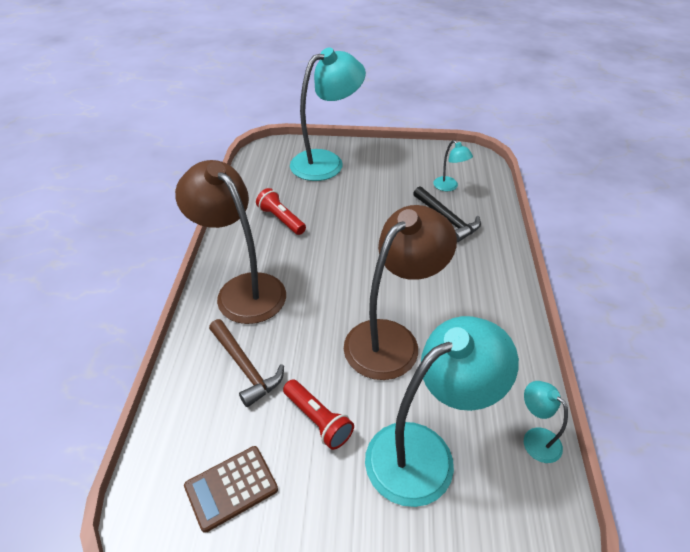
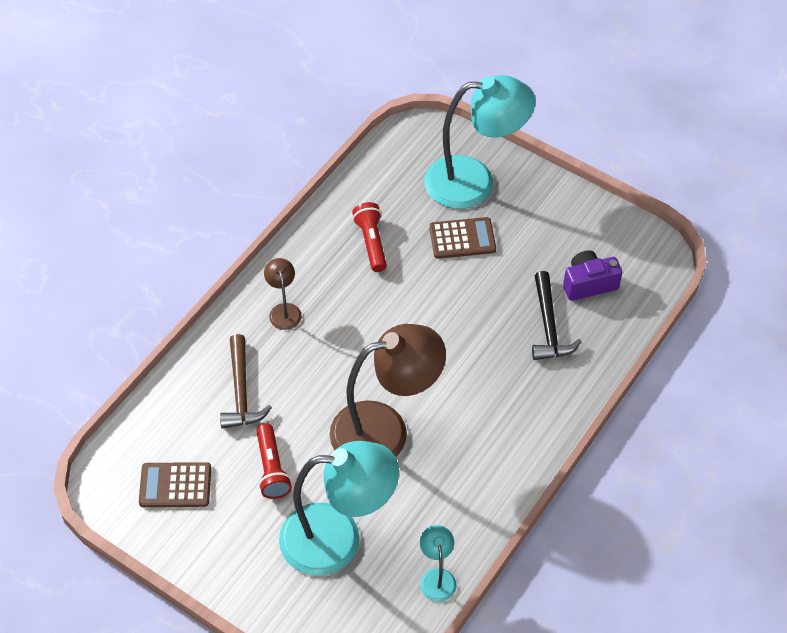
camera: 30 degrees right, 10 degrees up
(243, 289) = (284, 310): brown lamp -> brown lamp, size x0.44
(344, 194) = (462, 238): none -> brown calculator
(449, 187) = (588, 284): turquoise lamp -> purple camera

